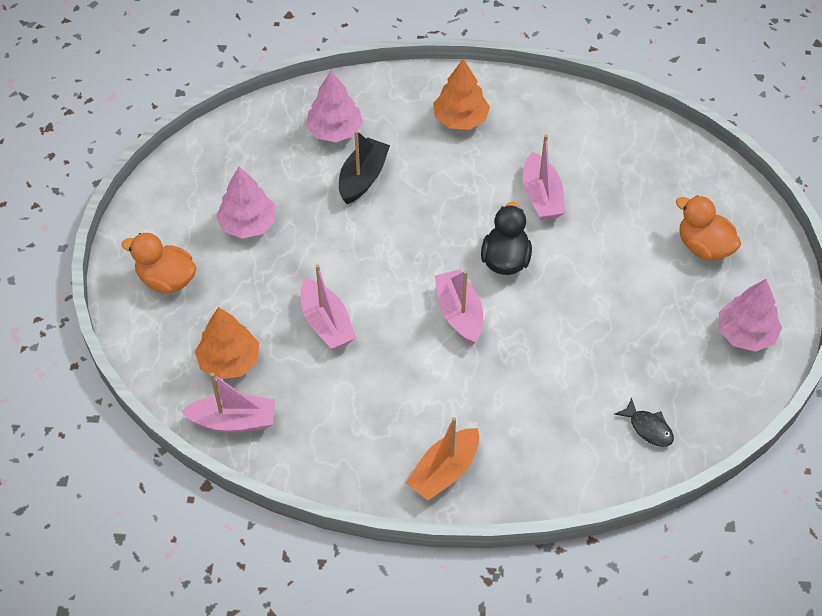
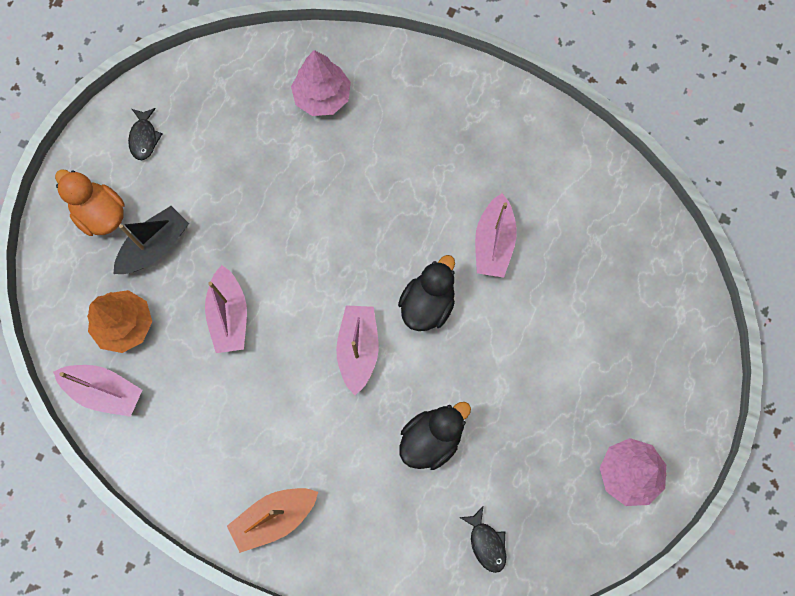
camera: 20 degrees right, 20 degrees up
(181, 208) = (144, 138): none -> black fish
(248, 224) = (199, 177): pink tree -> none
(363, 178) = (328, 161): black boat -> black boat (155, 246)
(460, 119) = (451, 124): orange tree -> none
(559, 362) = (431, 439): none -> black duck
(704, 247) = (630, 358): orange duck -> none

